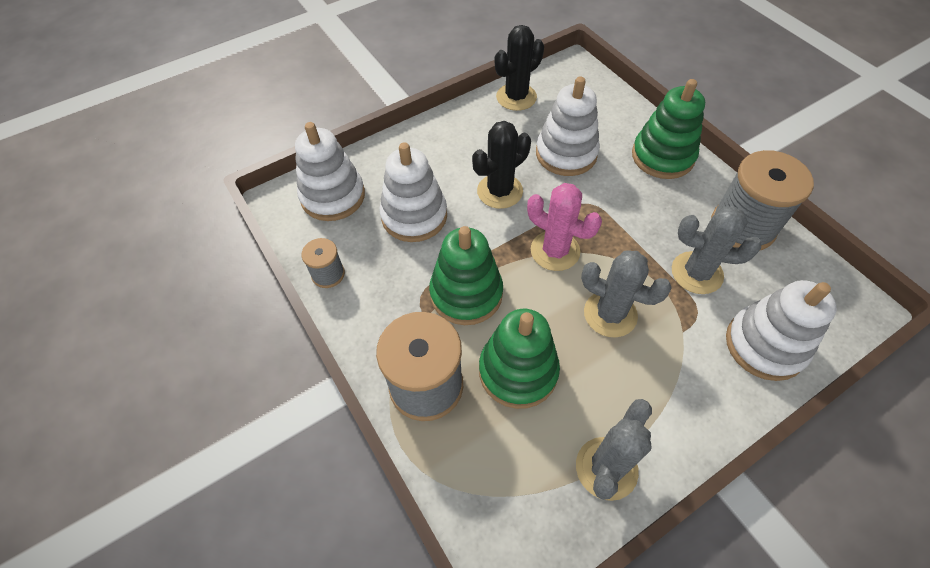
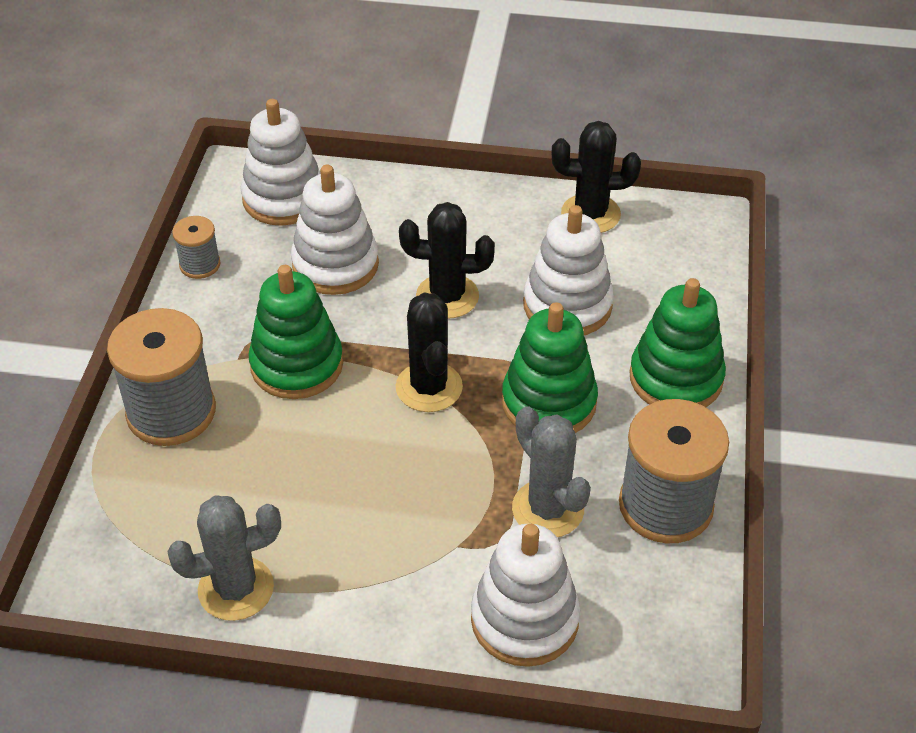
camera: 40 degrees right, 10 degrees down
(518, 371) = (260, 460): green stacking toy -> green stacking toy (549, 402)
(555, 251) = (429, 387): pink cactus -> black cactus
(610, 314) = (407, 478): grey cactus -> none

